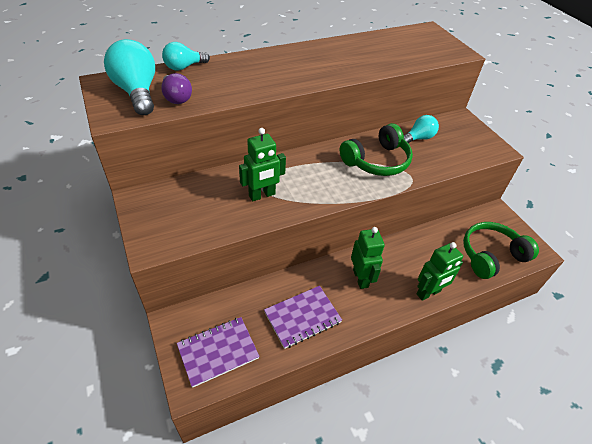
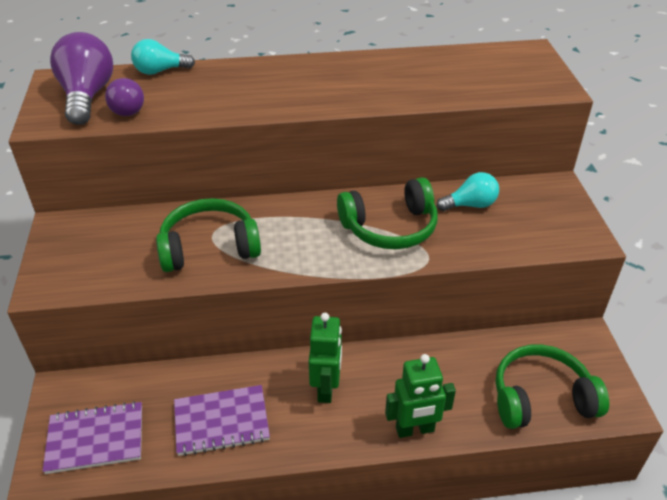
camera: 20 degrees right, 5 degrees down
(137, 92) = (87, 96): turquoise light bulb -> purple light bulb
(262, 195) = (209, 247): green robot -> green headphones

